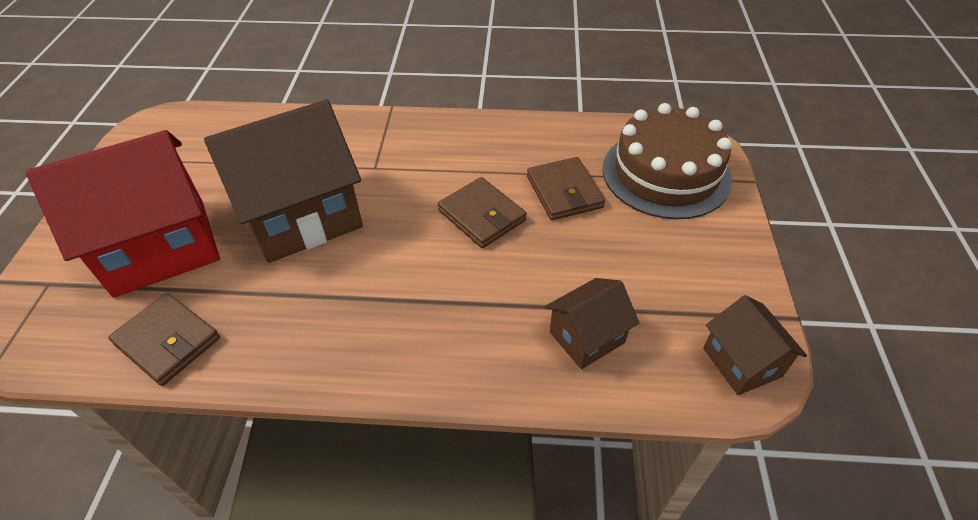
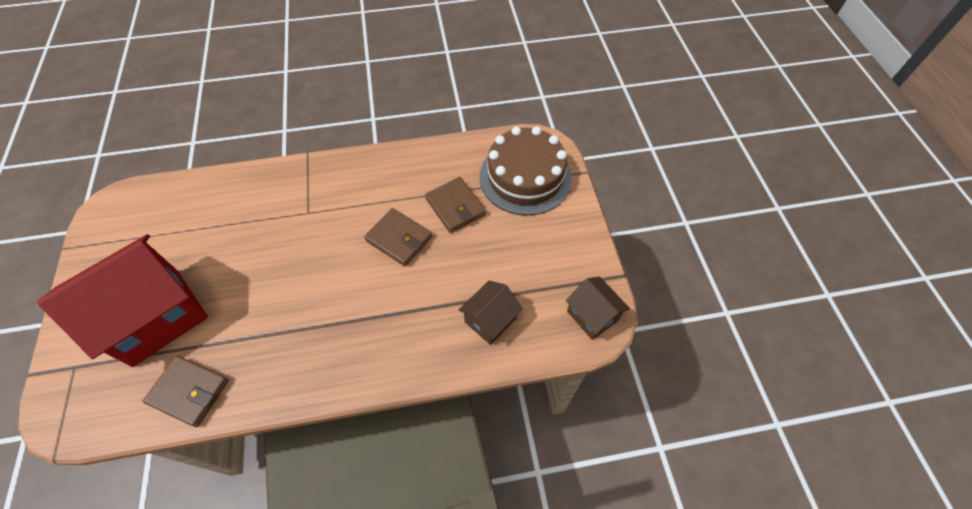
camera: 15 degrees left, 10 degrees up
(302, 216) = (262, 266): brown house -> none

